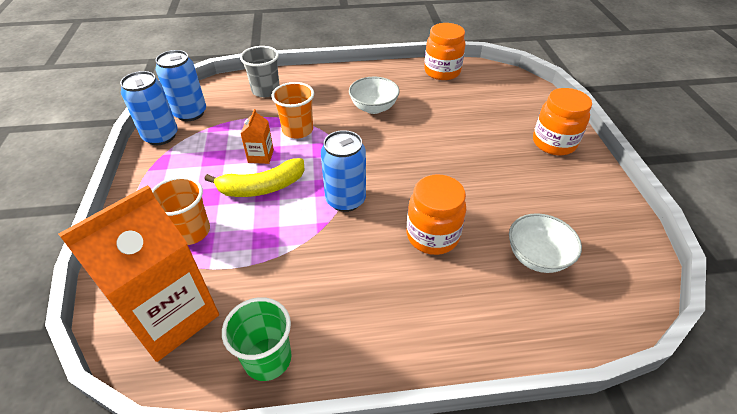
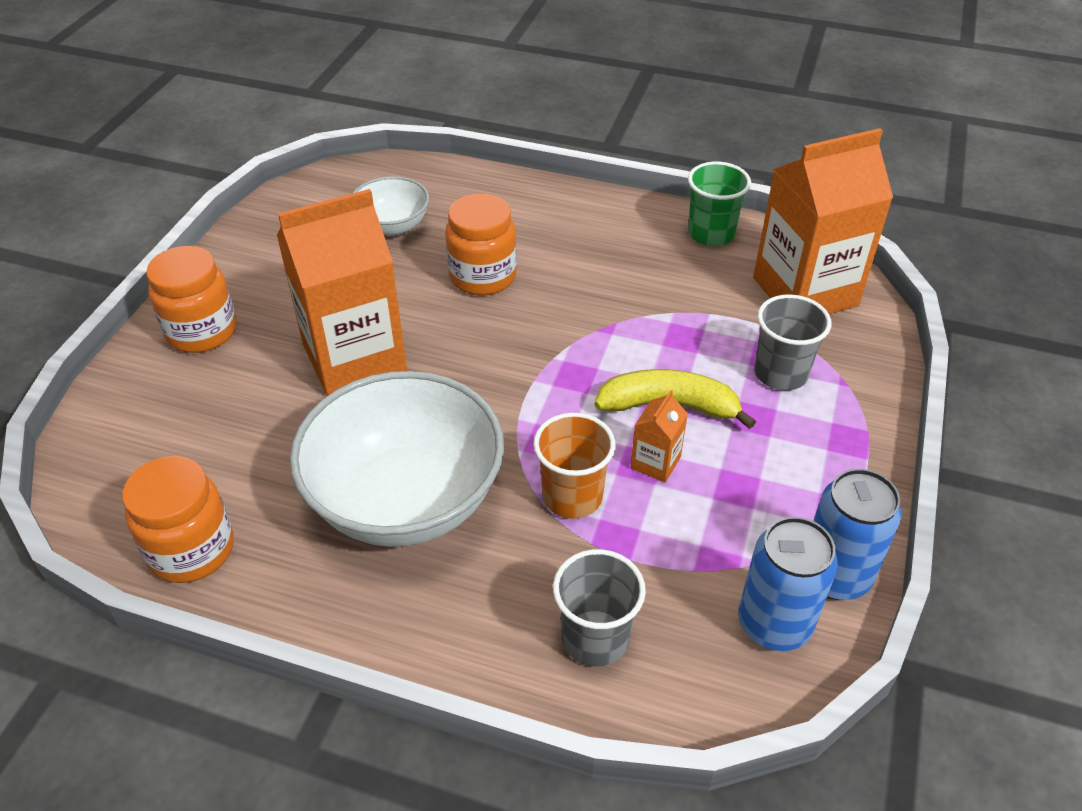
camera: 155 degrees left, 0 degrees up
(191, 231) = (780, 373): orange cup -> grey cup
(345, 200) = (559, 349): blue can -> none
(373, 108) = (406, 500): white bowl -> white bowl, size x1.97
(459, 156) = (354, 357): none -> orange carton

